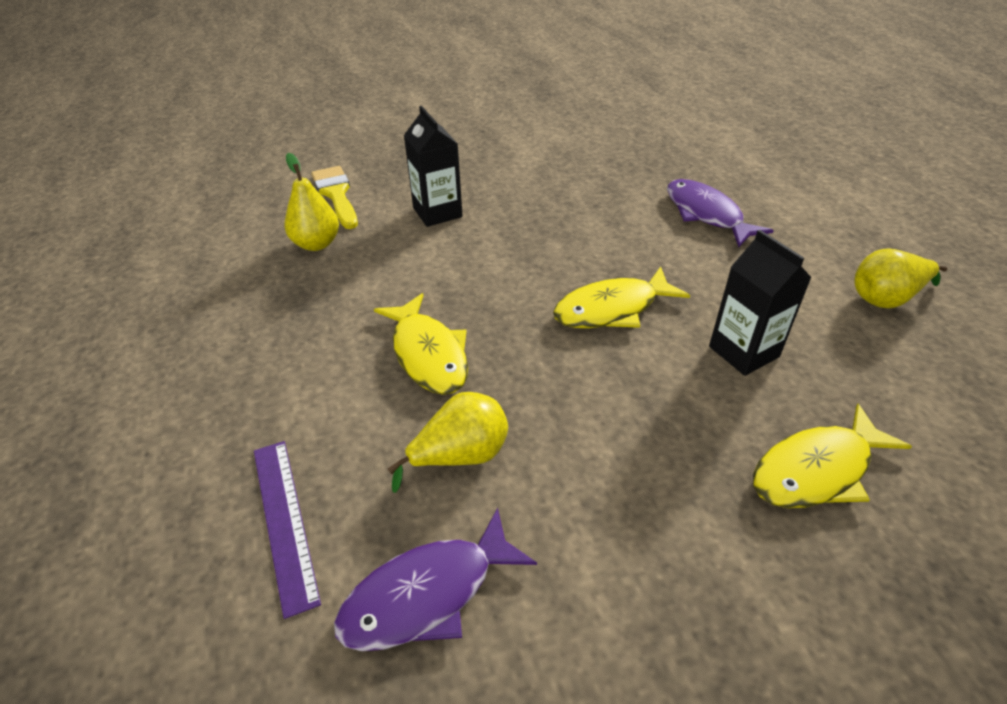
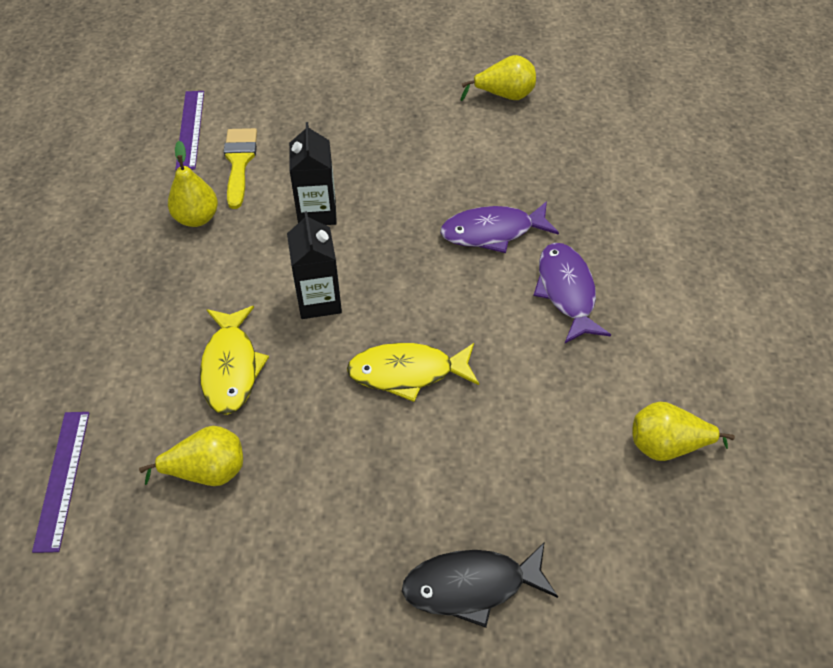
camera: 20 degrees right, 10 degrees up
(271, 182) = (190, 129): none -> purple ruler
(427, 594) = (129, 572): purple fish -> purple fish (492, 232)
(550, 105) = (504, 96): none -> yellow pear
(744, 351) = (492, 455): black carton -> black carton (319, 300)
(817, 470) = (471, 586): yellow fish -> black fish

